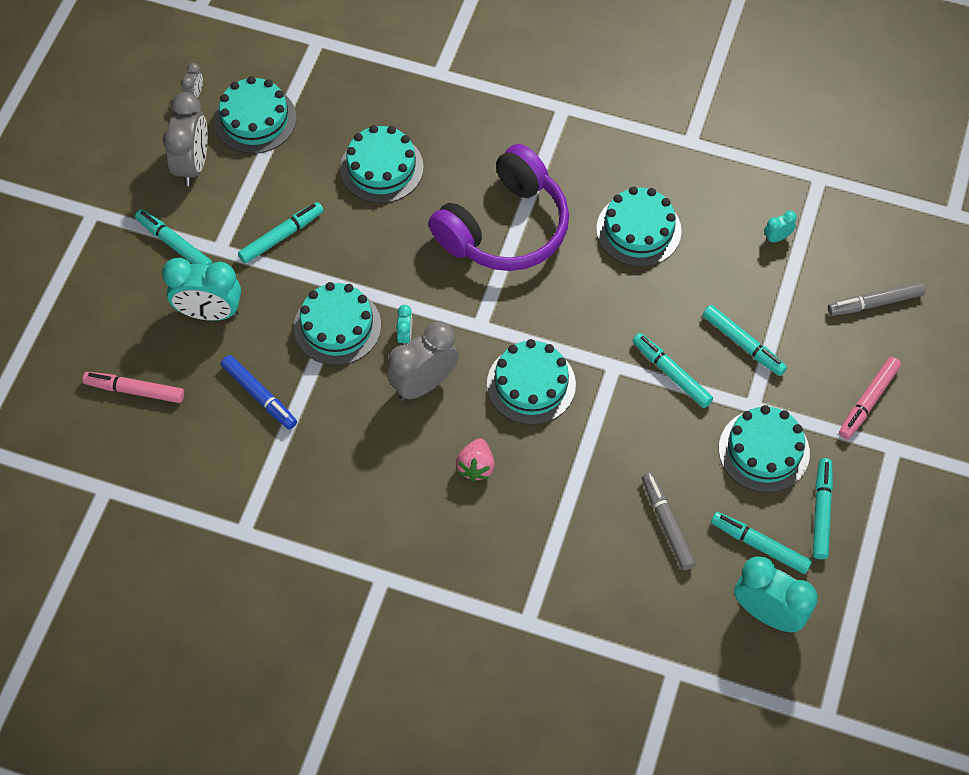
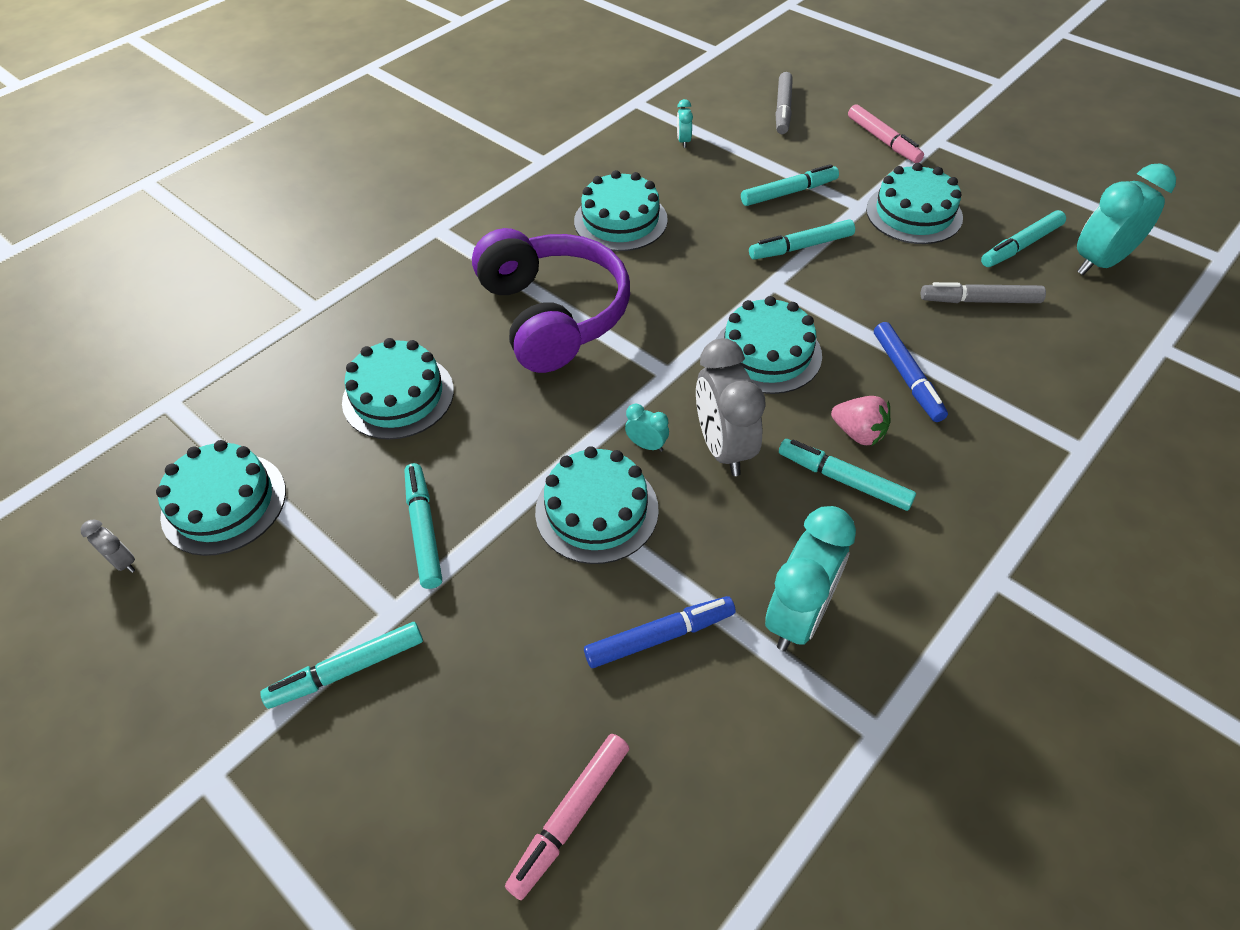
camera: 65 degrees left, 10 degrees down
(193, 164) = (233, 601): grey clock -> none
(209, 313) = (491, 659): turquoise clock -> turquoise clock (798, 615)
(549, 487) = (907, 377): none -> blue marker
(821, 511) = (992, 198): turquoise marker -> turquoise marker (843, 480)

